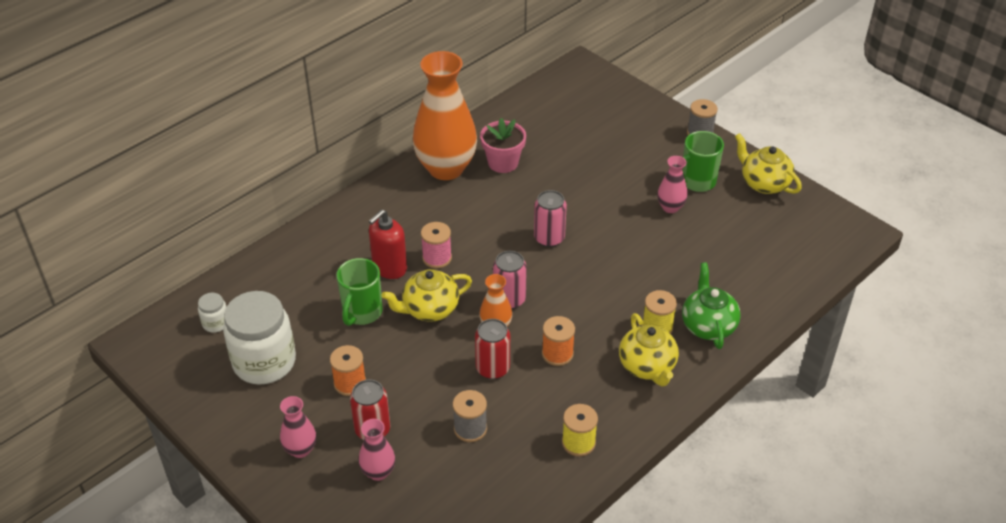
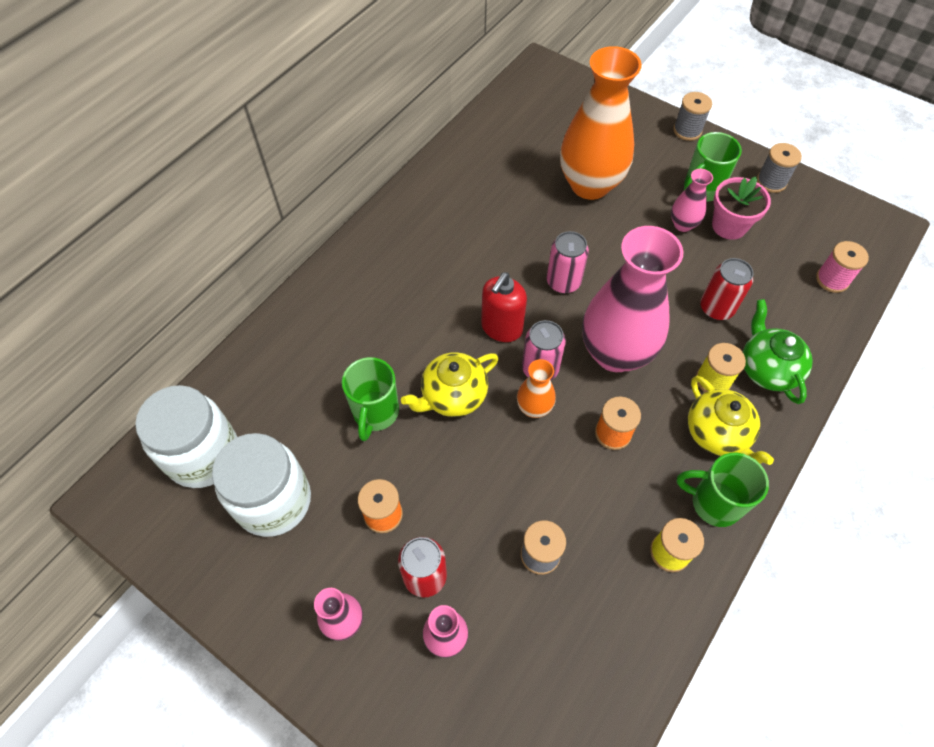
camera: 10 degrees left, 15 degrees up
(216, 323) = (204, 455): white jar -> white jar, size x2.25
(389, 268) = (394, 347): red soap dispenser -> red soap dispenser (501, 328)
(437, 258) = (445, 326): pink spool -> pink spool (832, 280)
(446, 168) = (427, 209): orange vase -> orange vase (590, 185)
(492, 368) = (545, 465): red can -> red can (716, 308)
(503, 163) = (488, 194): pink flower pot -> pink flower pot (729, 226)
(578, 296) = (615, 353): none -> pink vase
(627, 414) = (714, 503): none -> green mug
(764, 183) = (771, 182): yellow teapot -> grey spool

